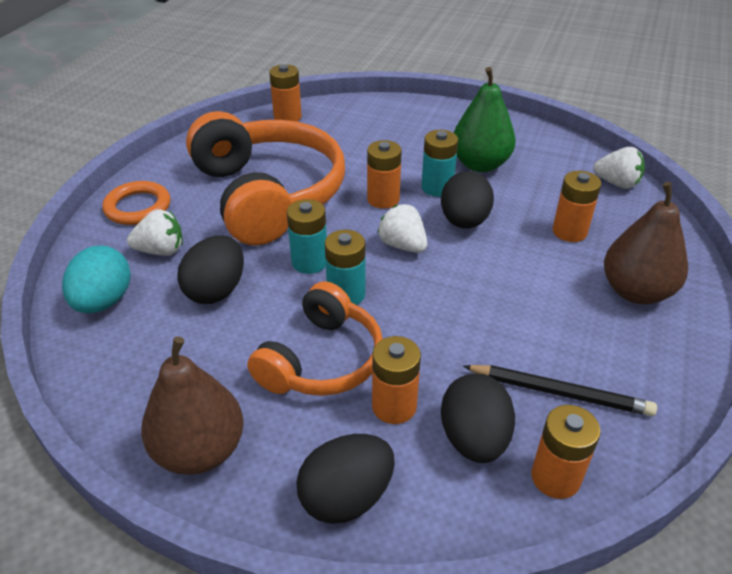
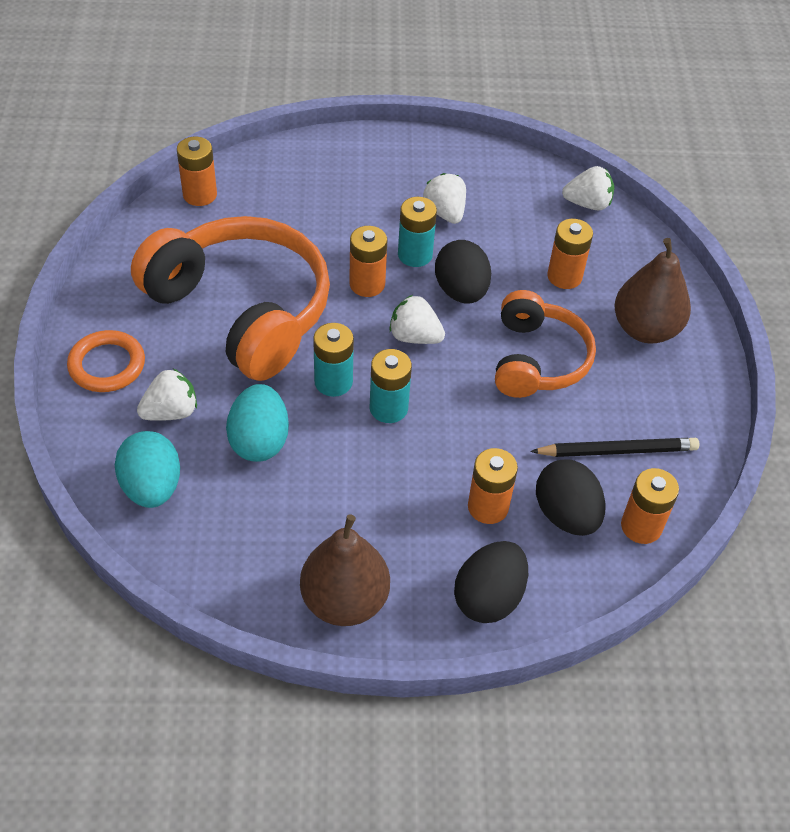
camera: 25 degrees left, 10 degrees up
(216, 290) = (259, 441): black egg -> turquoise egg
(322, 360) = (403, 483): orange headphones -> orange headphones (537, 359)
(480, 164) = (445, 212): green pear -> white strawberry

